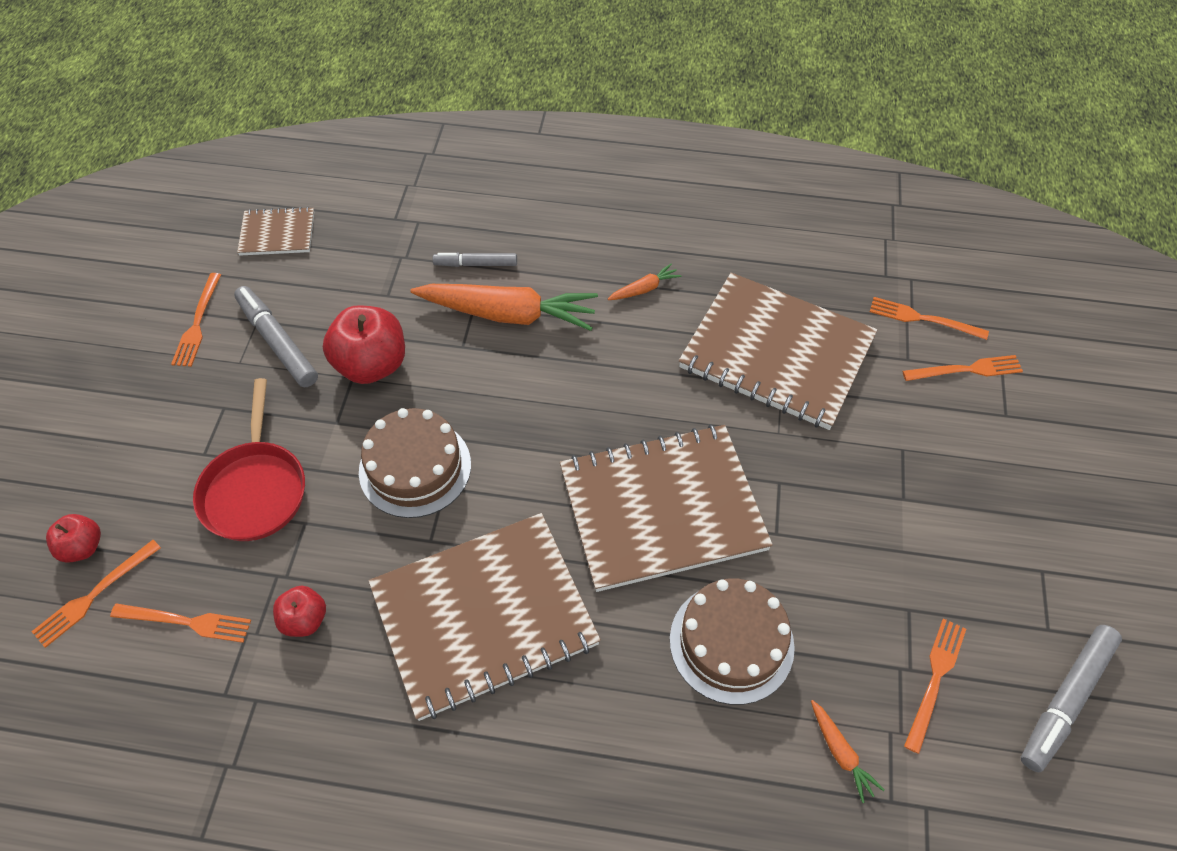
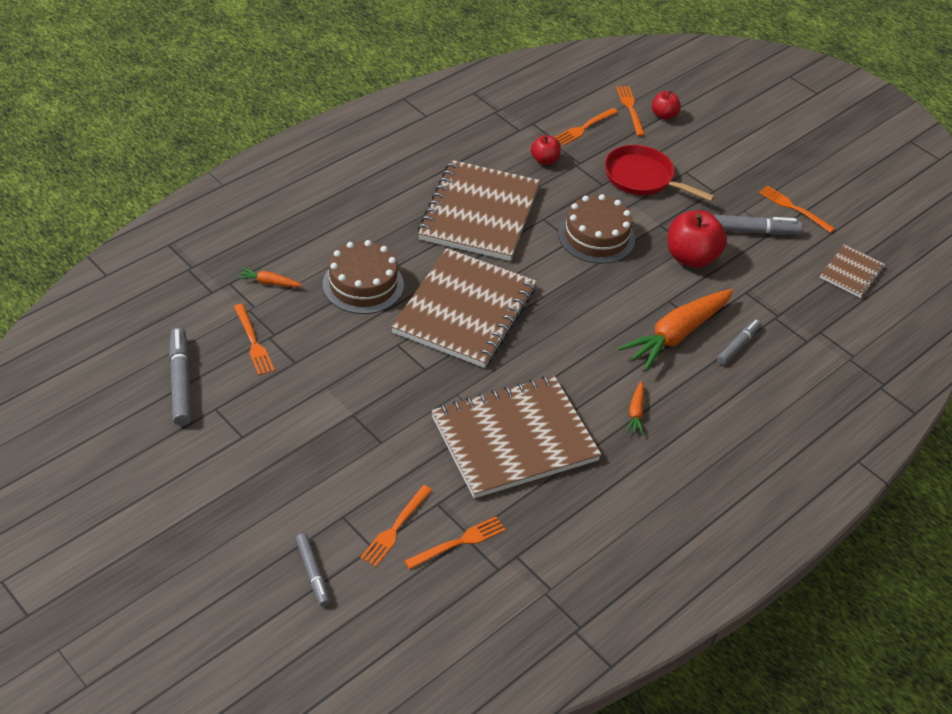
camera: 125 degrees right, 10 degrees down
(1076, 393) = (312, 572): none -> grey marker

